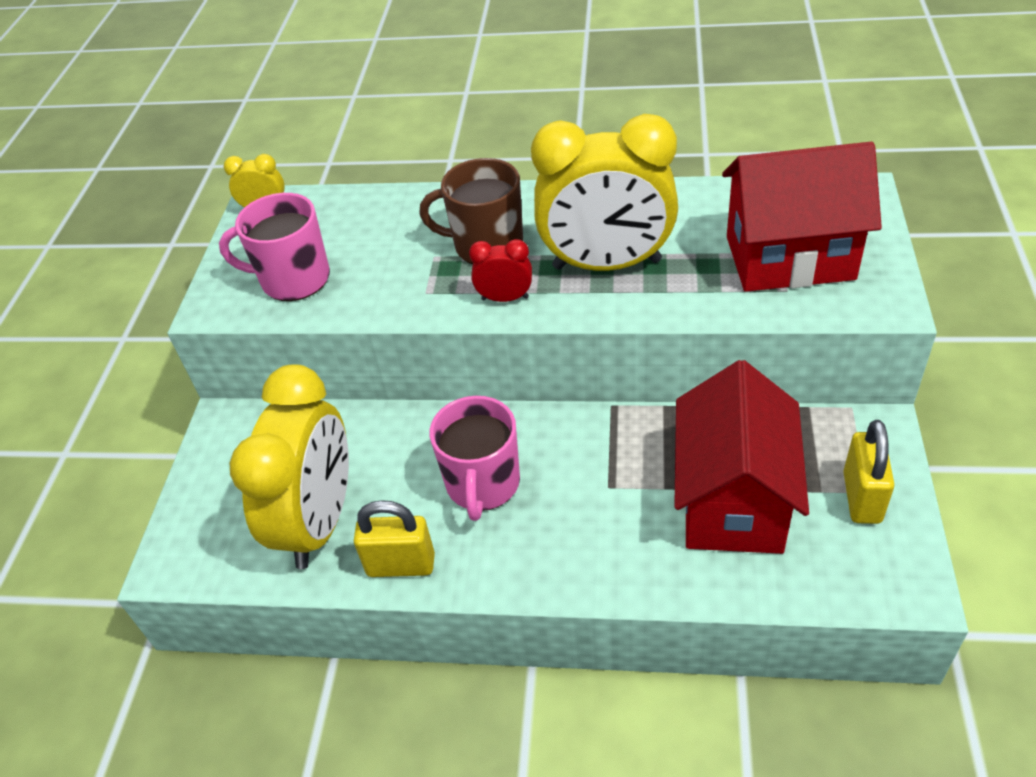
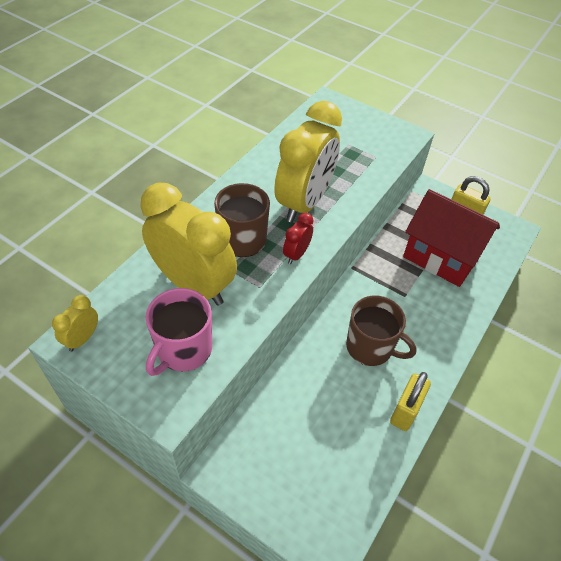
camera: 70 degrees left, 5 degrees up
(319, 522) = (349, 442): yellow clock -> yellow clock (194, 285)
(482, 484) = (370, 347): pink mug -> brown mug
(789, 258) = (354, 144): red house -> none

